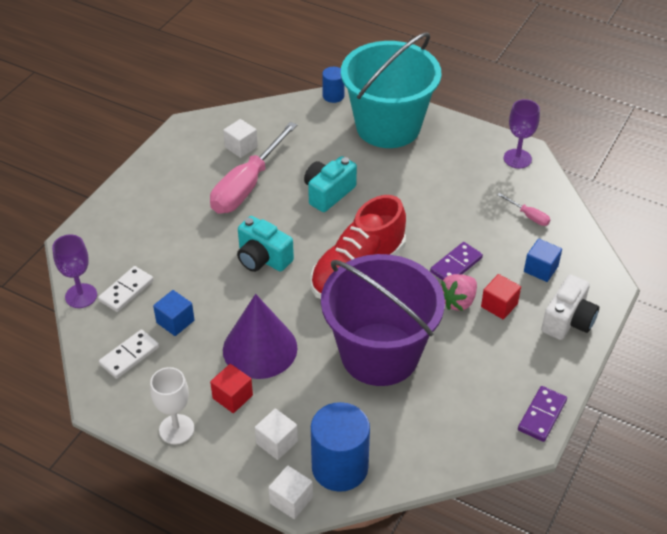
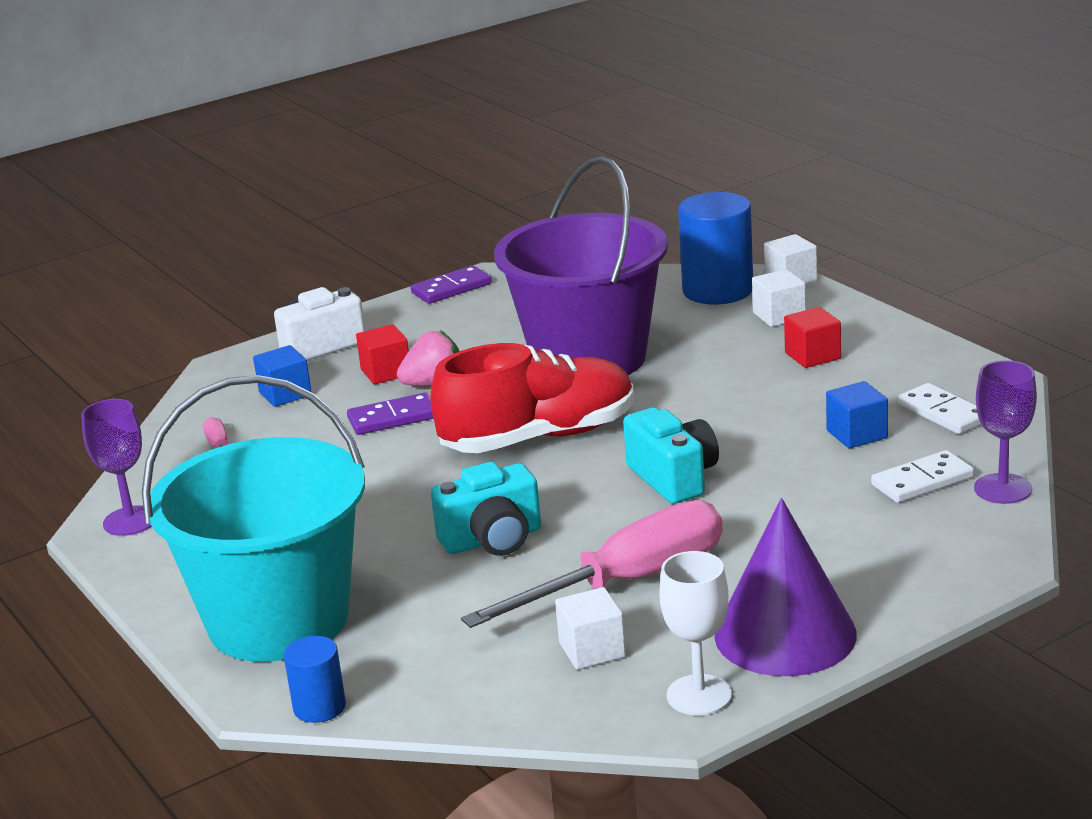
camera: 150 degrees left, 20 degrees down
(129, 355) = (943, 413): white domino -> white domino turned 75 degrees clockwise
(176, 429) = (902, 343): white goblet -> white goblet (699, 695)
(260, 348) = (747, 389): purple cone -> purple cone (785, 634)

